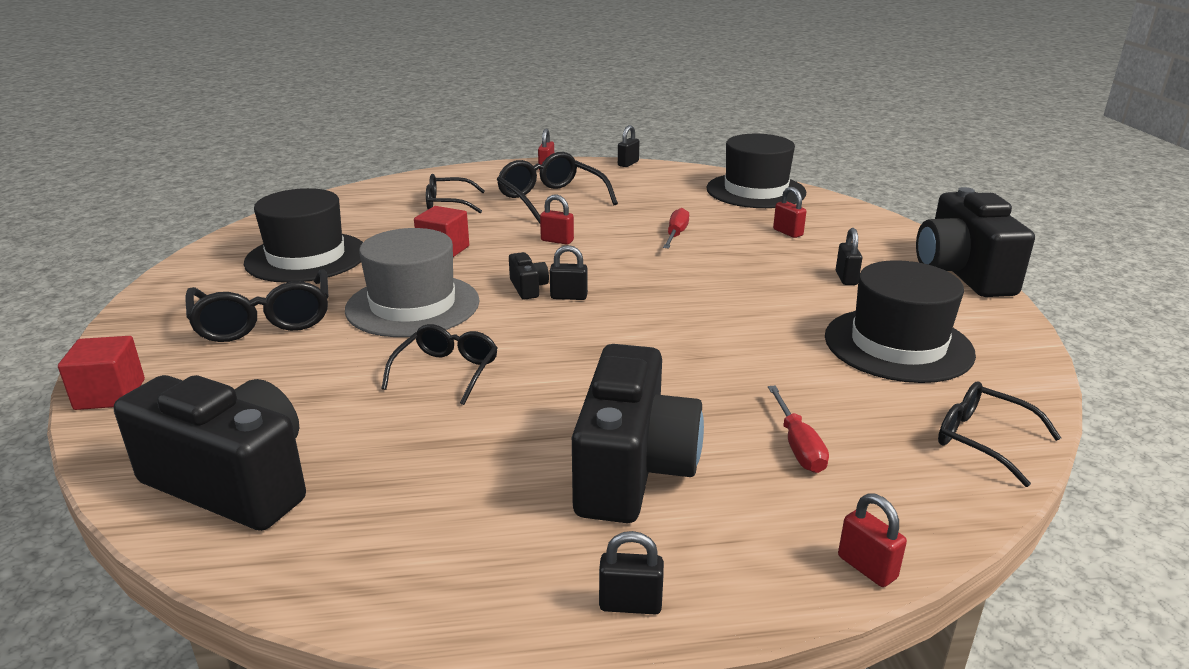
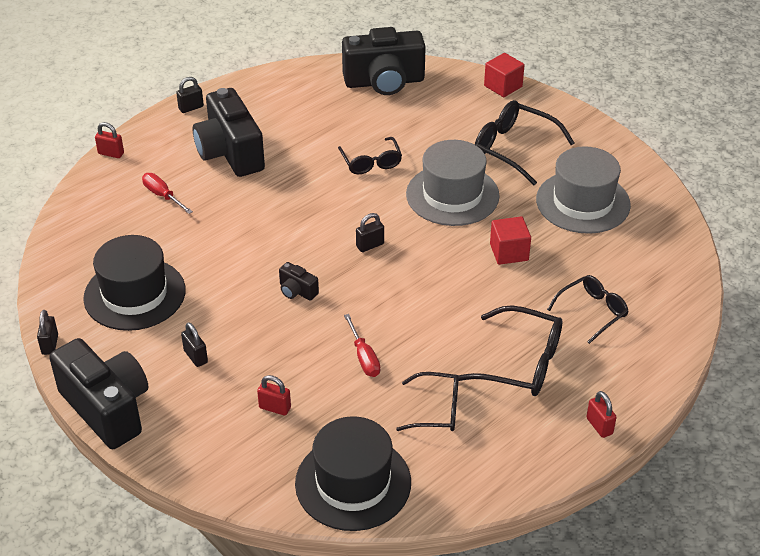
camera: 145 degrees right, 15 degrees up
(306, 257) = (583, 202): black hat -> grey hat
(528, 288) = (404, 241): black camera -> black camera (297, 291)
(557, 241) = (445, 302): red padlock -> none
(628, 164) = (532, 482): black padlock -> black padlock (50, 344)
(982, 440) = (72, 238): black glasses -> black glasses (437, 410)

